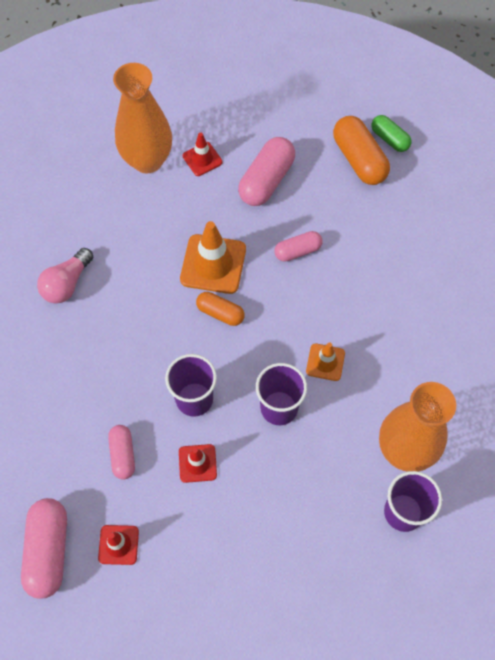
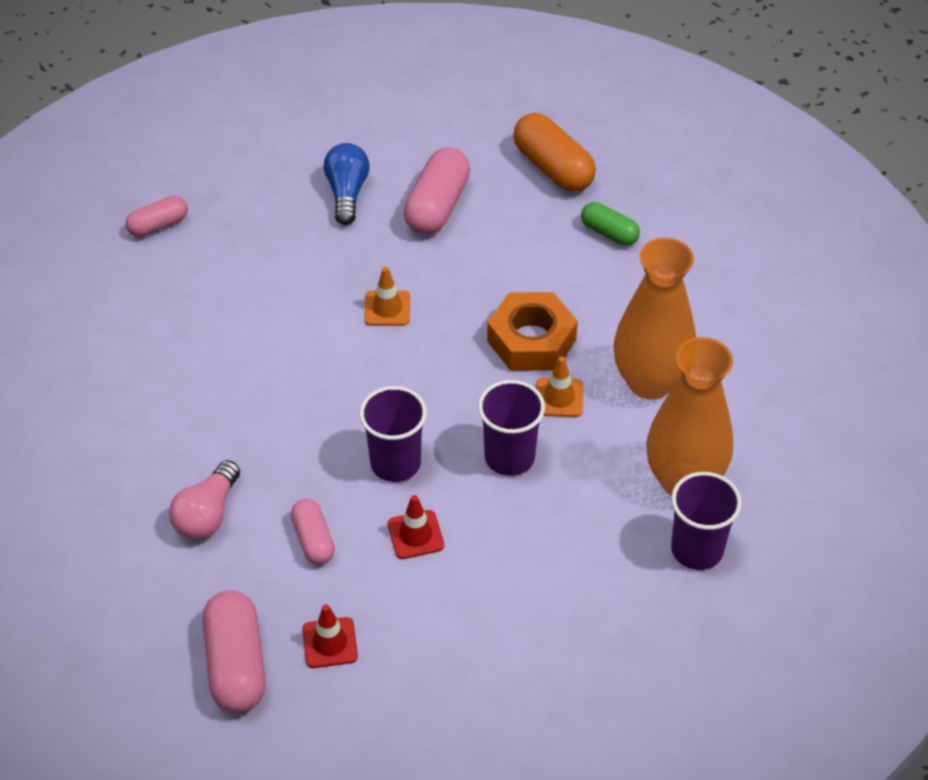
camera: 10 degrees left, 15 degrees down
(67, 284) = (195, 356): pink light bulb -> pink light bulb (207, 514)
(147, 160) = (274, 203): orange vase -> orange vase (650, 382)
(202, 159) = (347, 193): red traffic cone -> blue light bulb
(213, 264) = (387, 308): orange traffic cone -> orange traffic cone, size x0.57
(220, 313) = (409, 361): orange capsule -> none
(298, 251) = (495, 279): pink capsule -> pink capsule (158, 225)
(314, 309) = (531, 340): none -> orange nut
(389, 139) = (587, 140): green capsule -> green capsule (609, 233)

